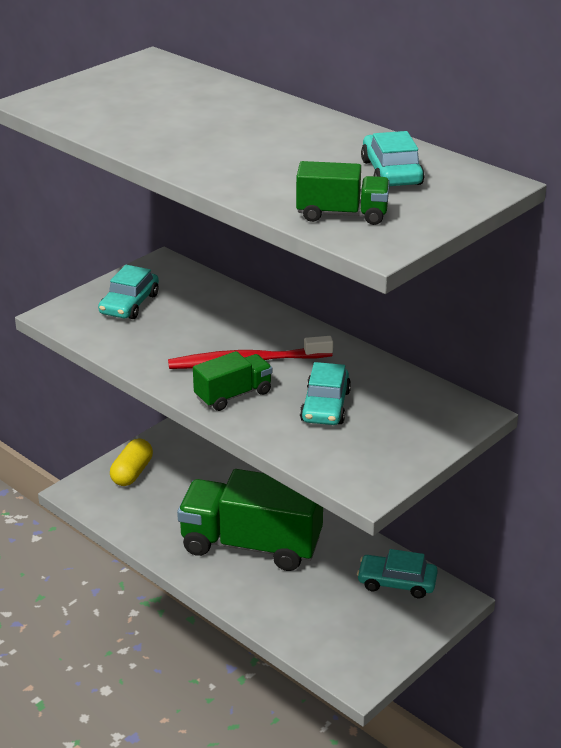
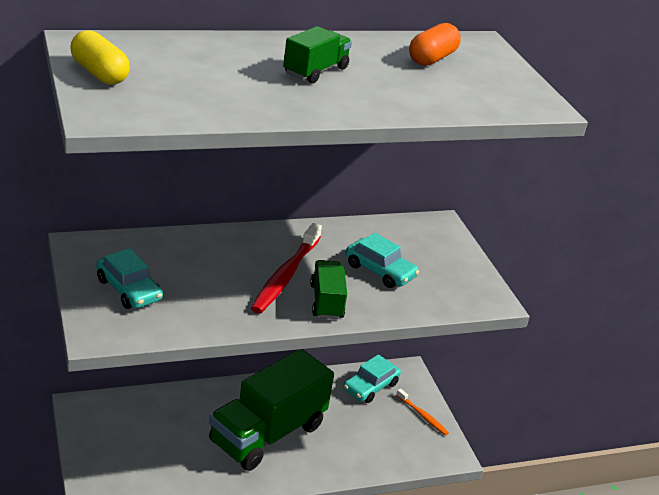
camera: 65 degrees left, 0 degrees up
(132, 473) = (108, 455): yellow capsule -> yellow capsule (99, 73)
(342, 214) = (484, 97): green truck -> green truck (315, 71)
(391, 173) = (432, 58): turquoise car -> orange capsule
(396, 637) = (422, 415): none -> orange toothbrush

